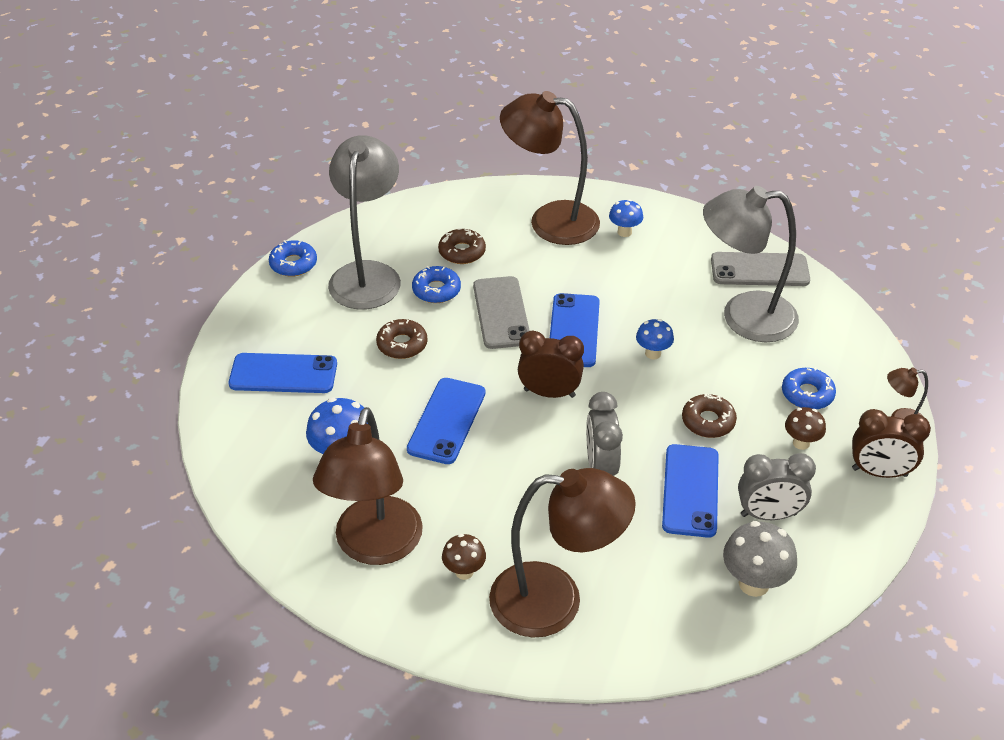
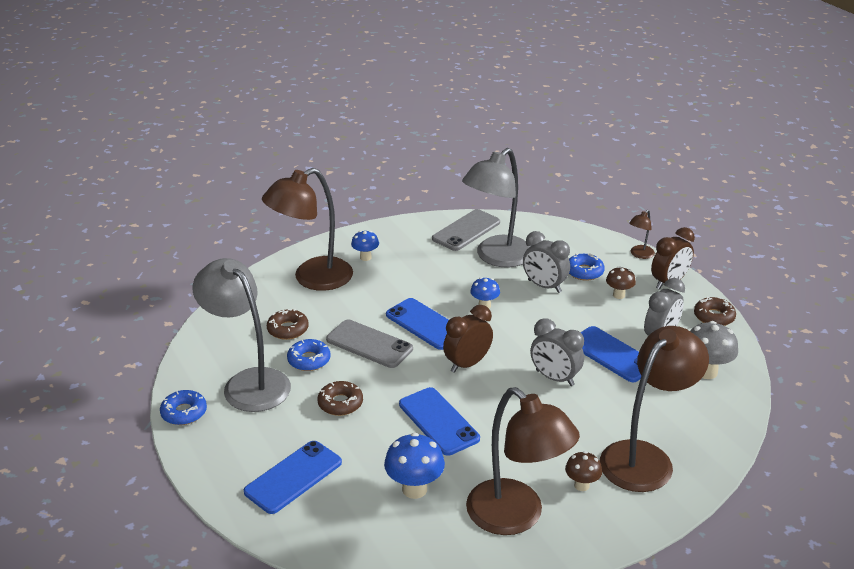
camera: 50 degrees left, 10 degrees down
(708, 421) = (564, 317): brown donut -> brown donut (714, 317)
(741, 378) = (544, 286): none -> grey clock

